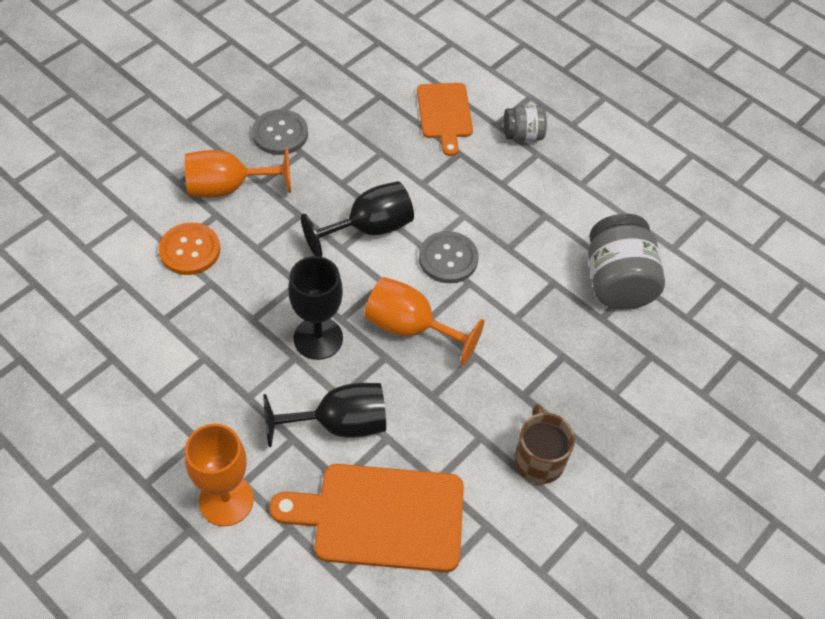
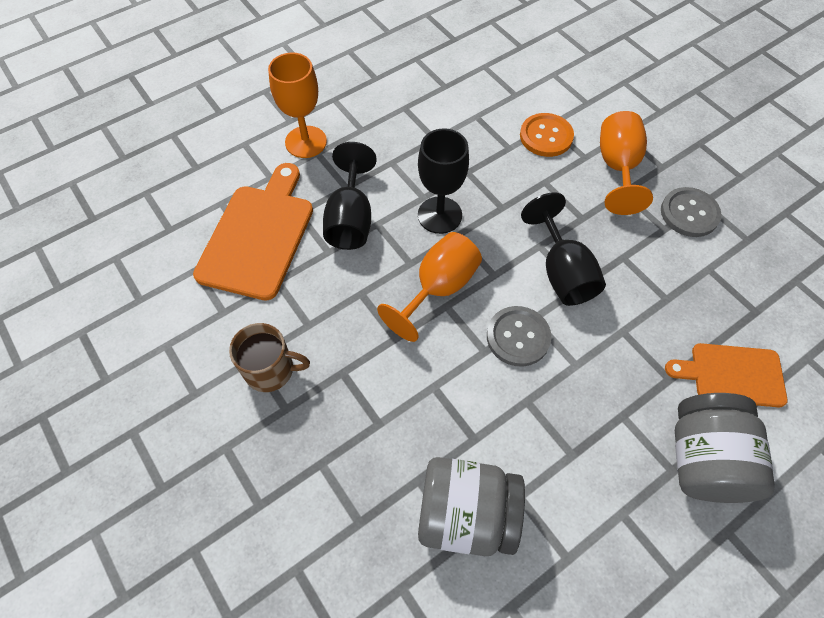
camera: 105 degrees right, 5 degrees up
(523, 135) = (703, 460): grey jar -> grey jar, size x1.80

